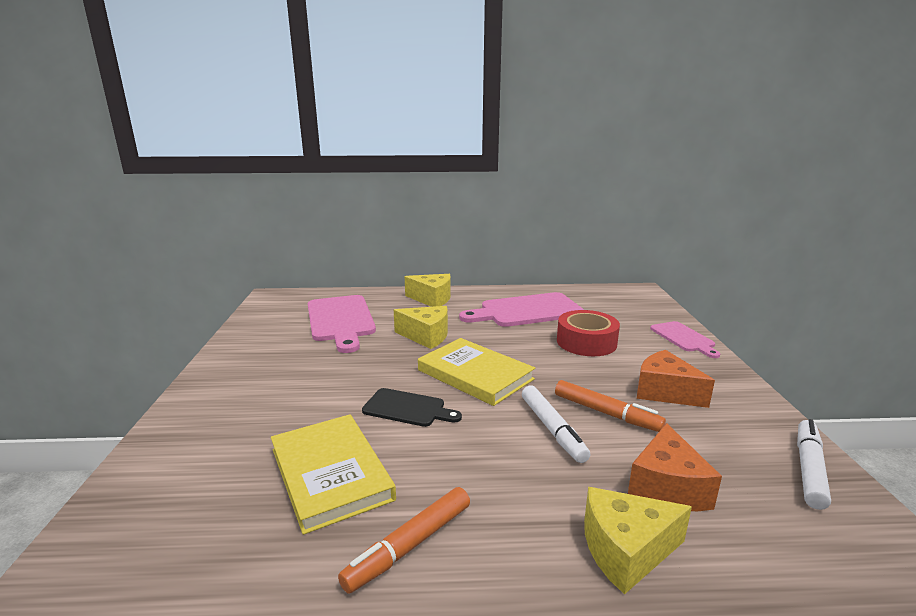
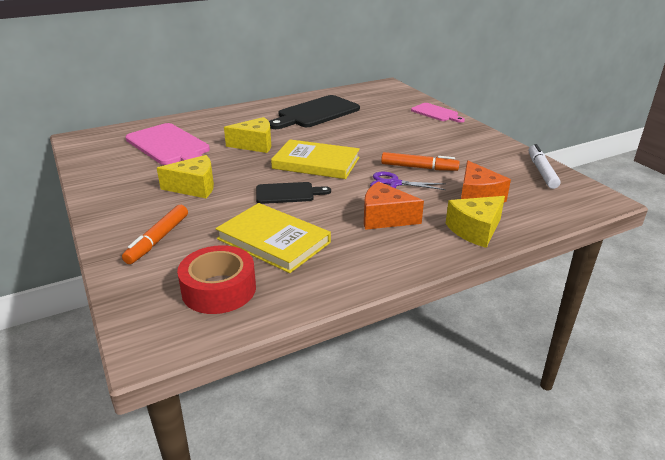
camera: 25 degrees left, 10 degrees up
(410, 546) = (360, 260): orange marker -> orange marker (158, 239)
(432, 299) = (232, 116): yellow cheese -> yellow cheese (194, 187)
(526, 311) = (315, 113): pink cutting board -> black cutting board
(552, 429) = (393, 183): white marker -> purple scissors
(586, 342) = (375, 127): red tape -> red tape (219, 289)
(665, 392) = (445, 148): orange cheese -> orange cheese (385, 218)

